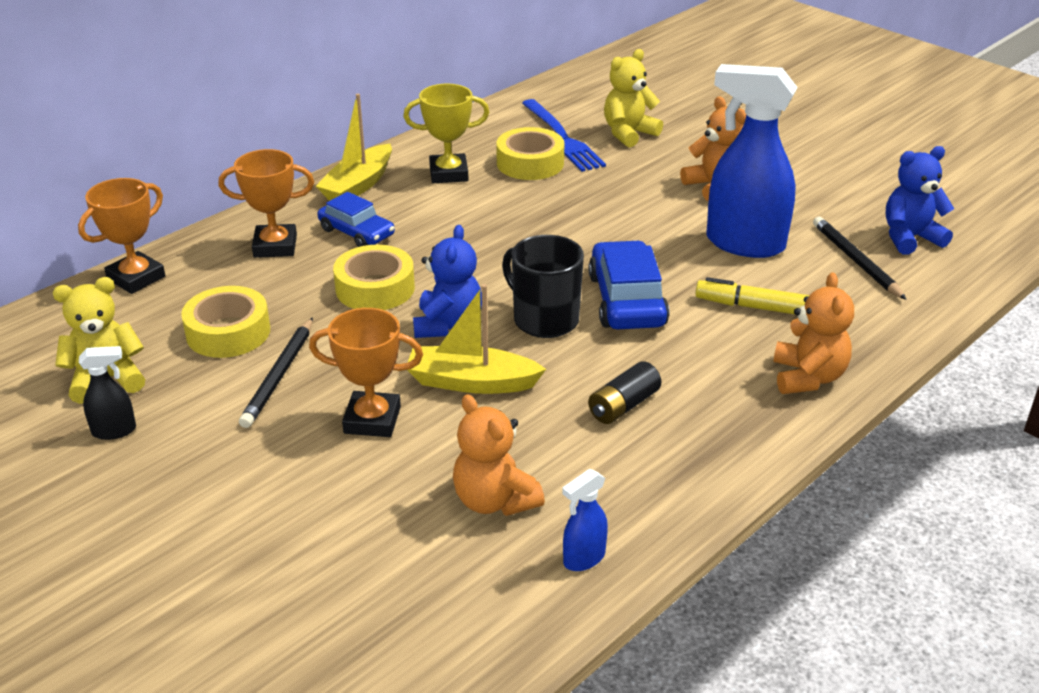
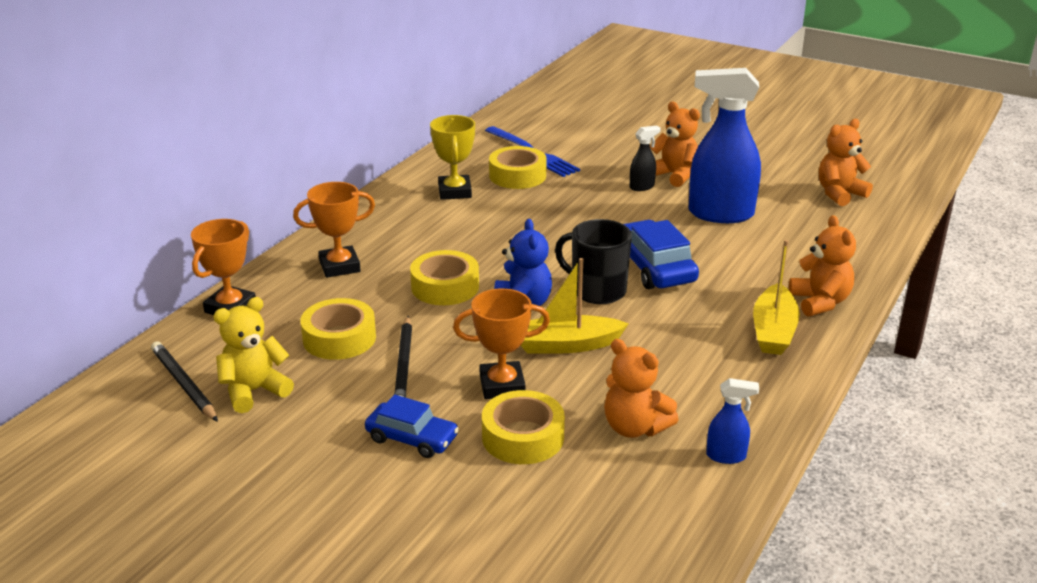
camera: 15 degrees left, 5 degrees down
(115, 431) = (286, 429): black spray bottle -> black spray bottle (642, 187)
(356, 232) = (403, 246): blue car -> blue car (412, 438)
(358, 185) = (383, 210): yellow boat -> yellow boat (773, 331)
(360, 488) = (523, 437): none -> yellow tape
(448, 174) = (455, 192): yellow trophy -> yellow trophy turned 75 degrees counterclockwise
(583, 558) = (726, 456): blue spray bottle -> blue spray bottle turned 120 degrees counterclockwise
(623, 405) = (694, 343): black battery -> none
(628, 133) = (584, 144): yellow teddy bear -> none
(754, 307) = (753, 258): yellow marker -> none
(856, 261) = (809, 215): black pencil -> black pencil (184, 384)
(910, 238) = (839, 194): blue teddy bear -> orange teddy bear

